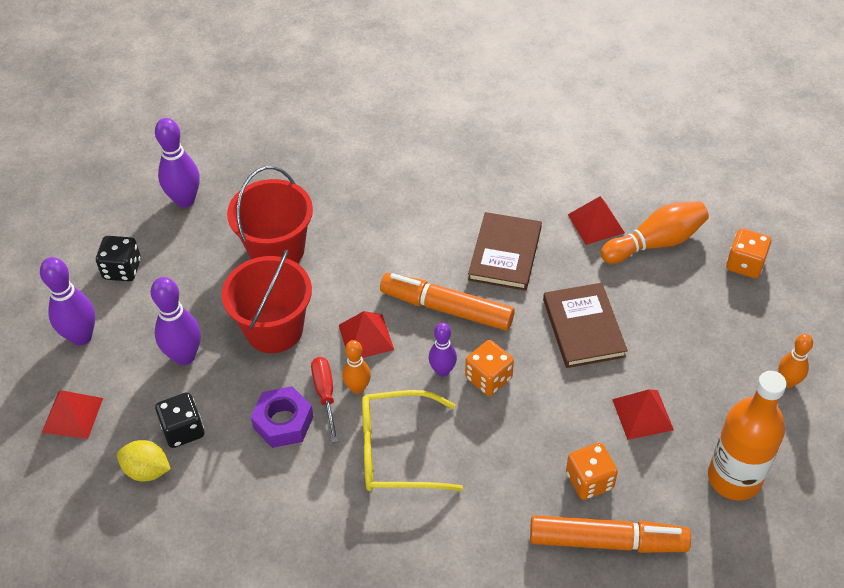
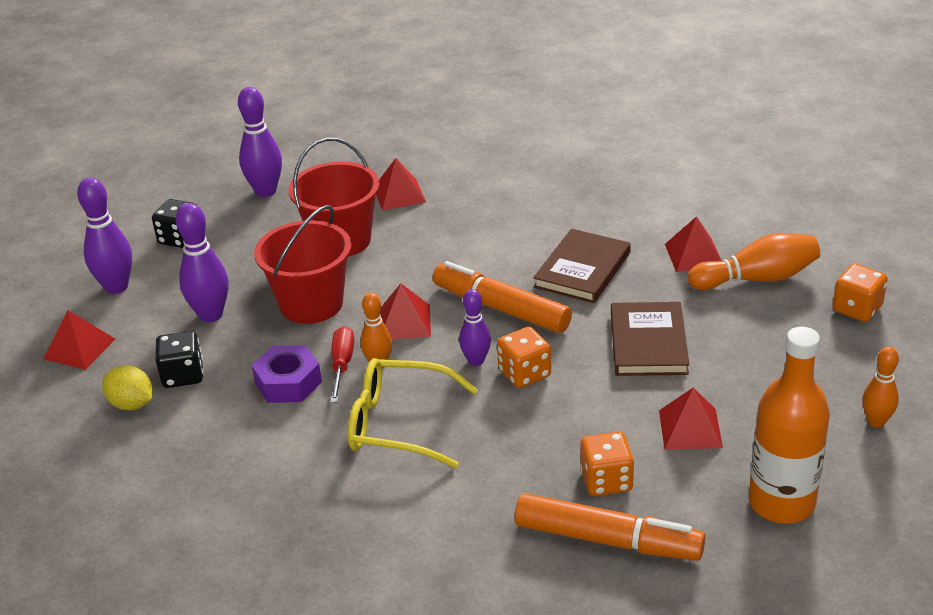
camera: 15 degrees right, 15 degrees down
(313, 188) = (399, 194): none -> red pyramid

